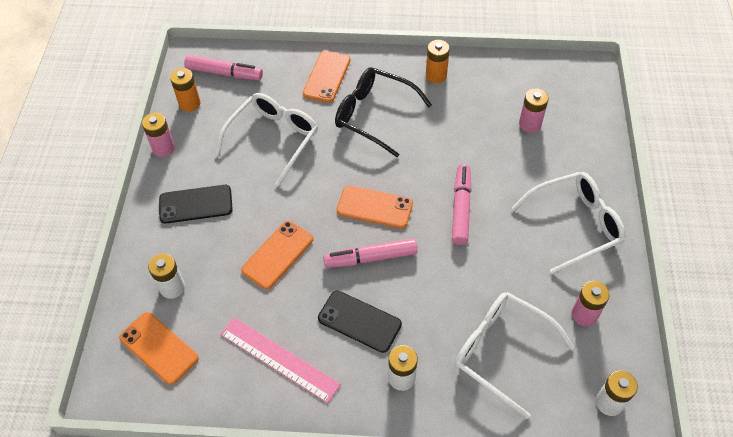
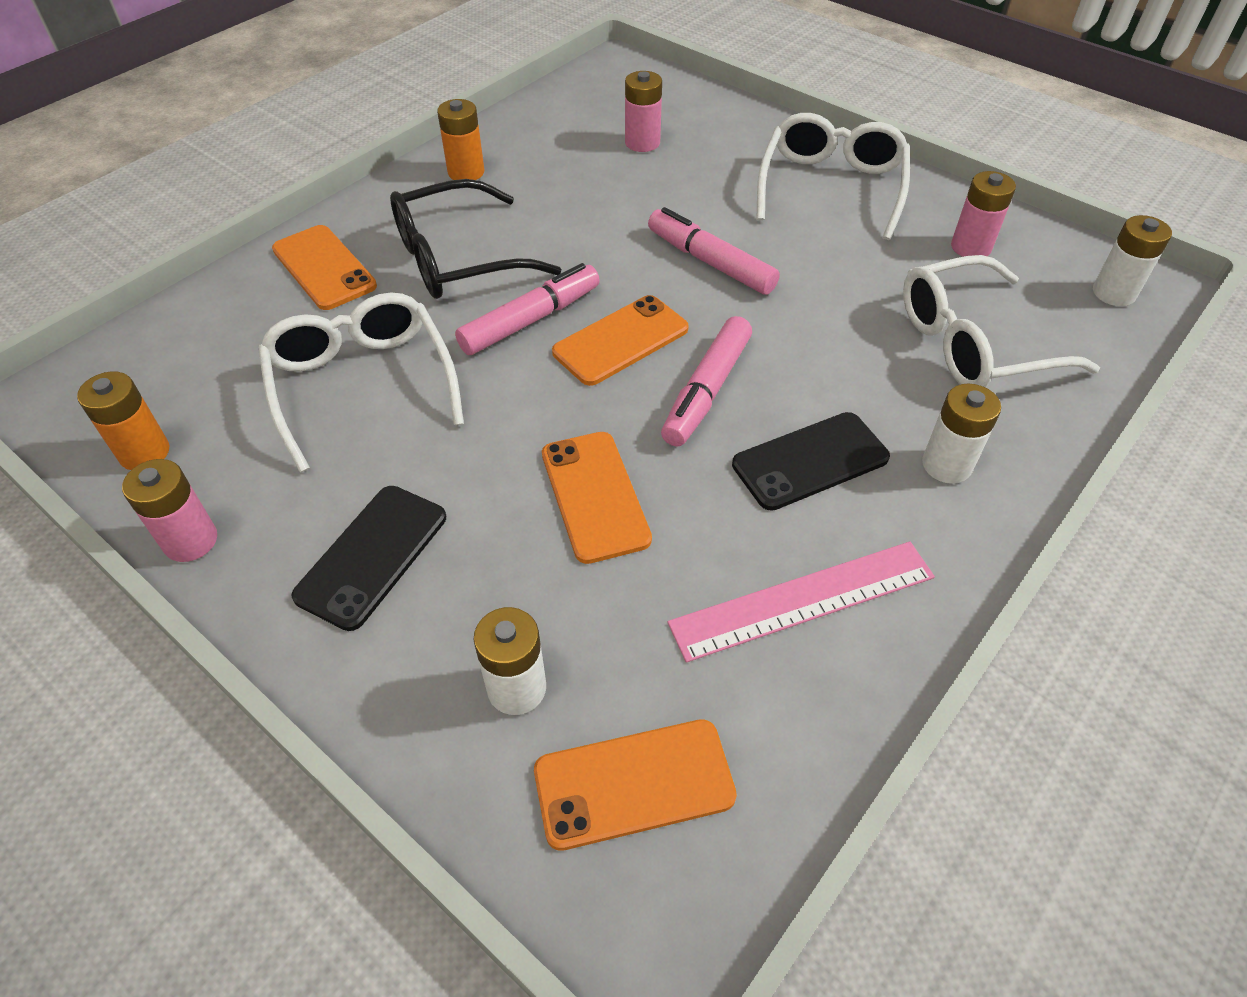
camera: 55 degrees left, 5 degrees down
(224, 73) = (146, 375): pink marker -> pink marker (530, 320)

